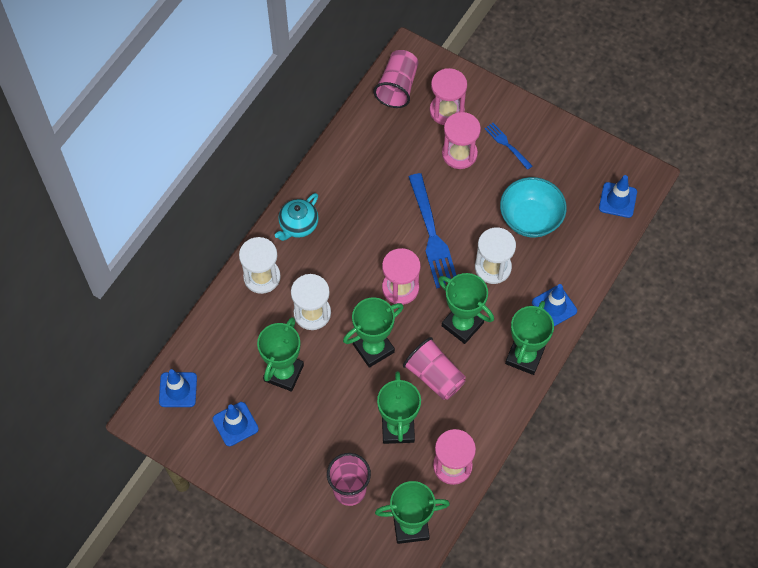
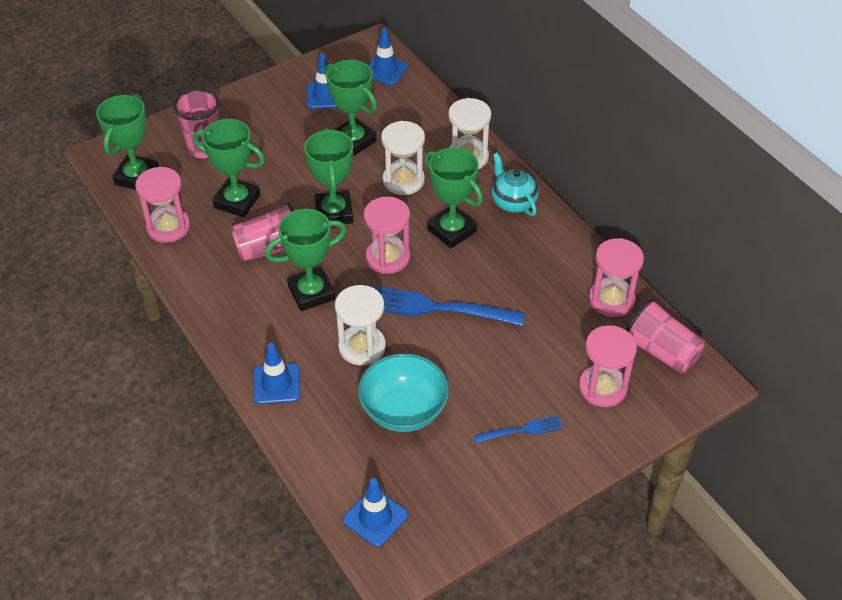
camera: 115 degrees right, 15 degrees down
(459, 154) = (532, 376): pink hourglass -> pink hourglass (611, 299)
(524, 356) = (237, 331): green trophy -> green trophy (451, 230)

